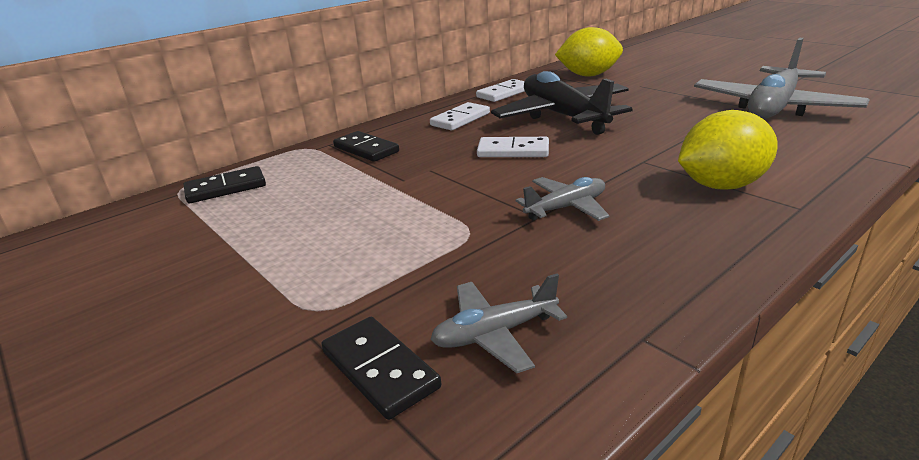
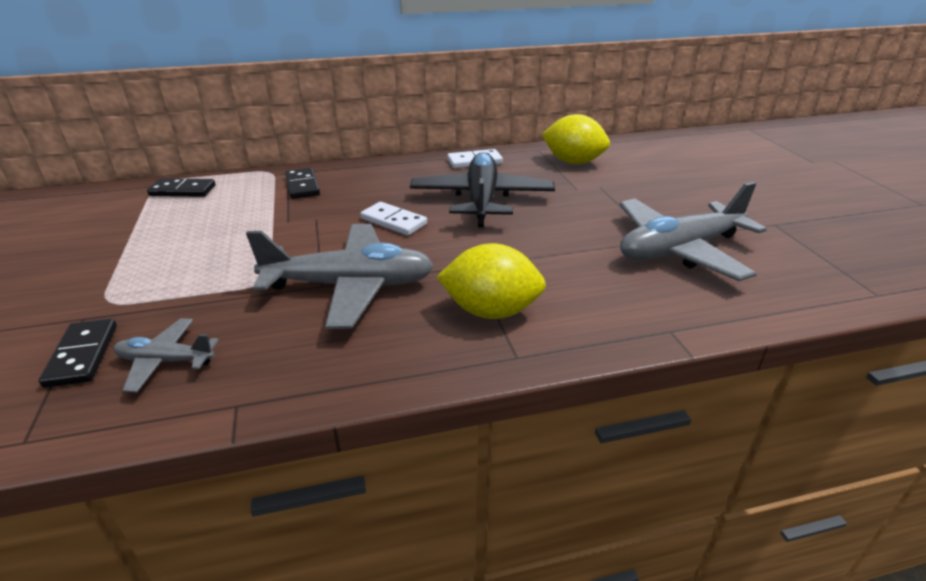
camera: 25 degrees right, 5 degrees up
(460, 119) = (403, 178): white domino -> none
(566, 208) = (350, 286): grey plane -> grey plane, size x2.01

